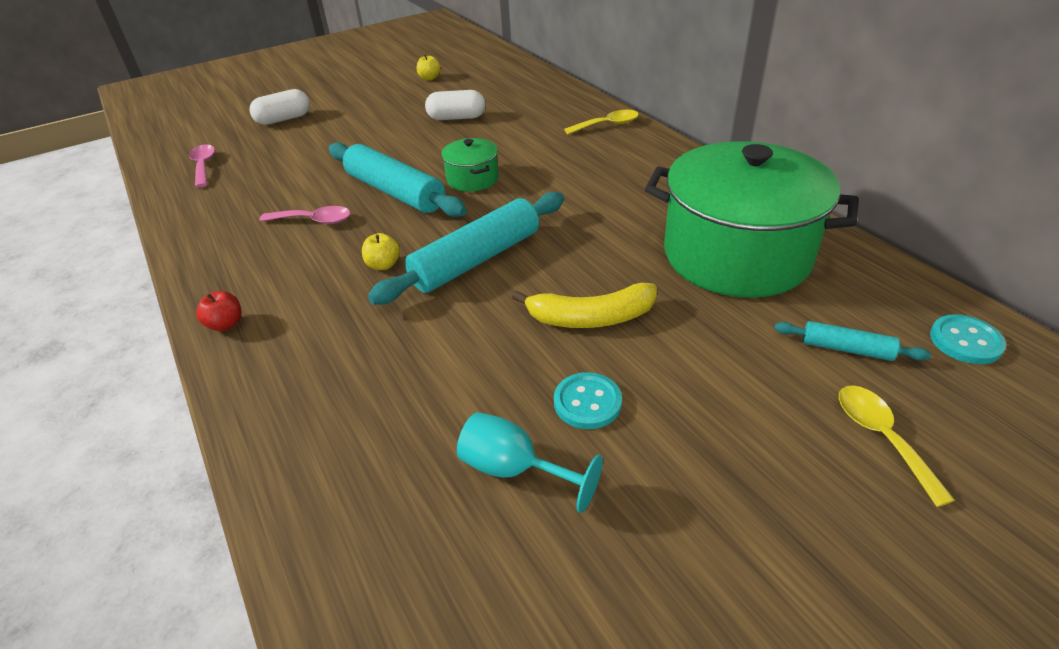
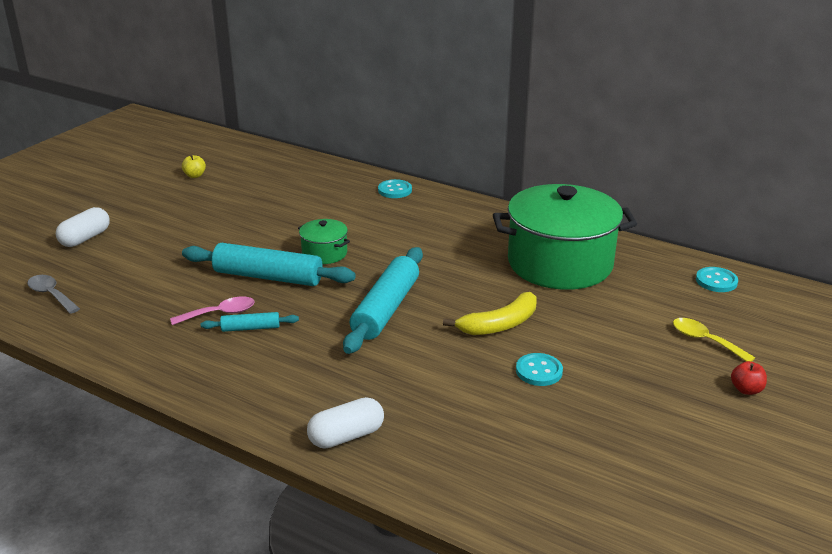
camera: 30 degrees left, 10 degrees down
(203, 166) = (51, 295): pink spoon -> grey spoon
(226, 324) = (233, 401): red apple -> red apple (746, 390)
(383, 265) = (317, 330): yellow apple -> none
(457, 118) = (259, 207): white capsule -> white capsule (346, 436)
(514, 469) = (527, 417): turquoise goblet -> none
(607, 125) = (394, 190): yellow spoon -> turquoise button
(846, 349) = (659, 301): turquoise rolling pin -> turquoise rolling pin (250, 328)

